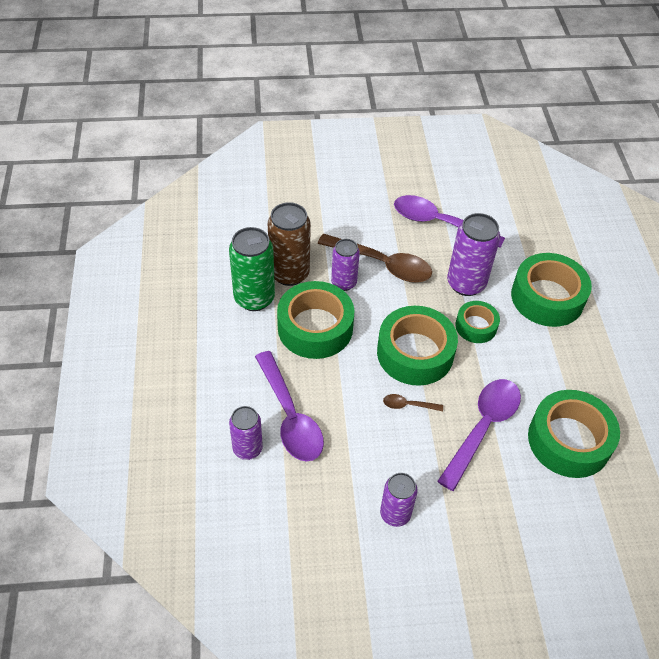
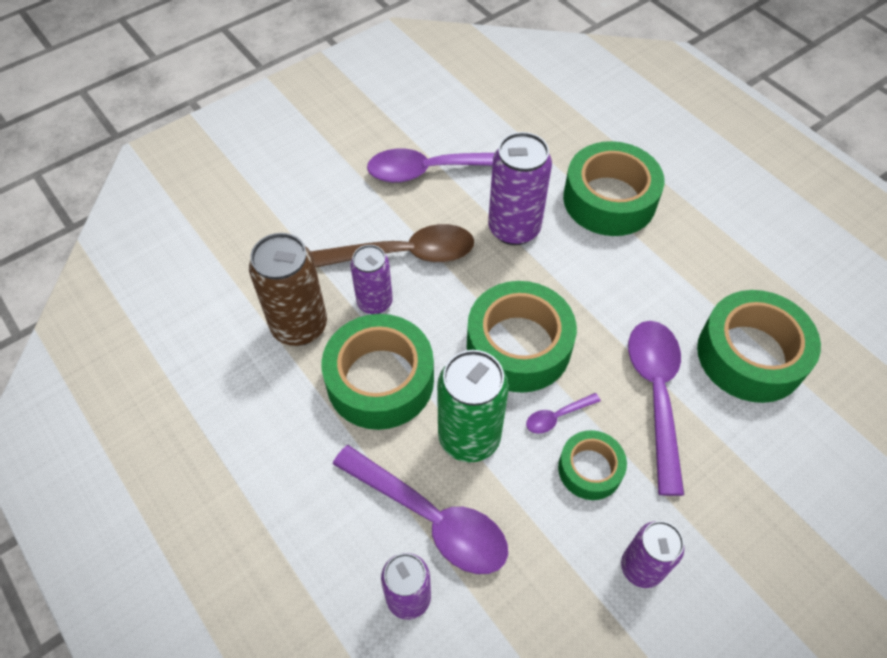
camera: 30 degrees left, 5 degrees up
(254, 298) = (276, 384): green can -> green can (469, 437)
(408, 405) = (557, 417): brown spoon -> purple spoon
(476, 326) = (561, 274): green tape -> green tape (590, 469)

